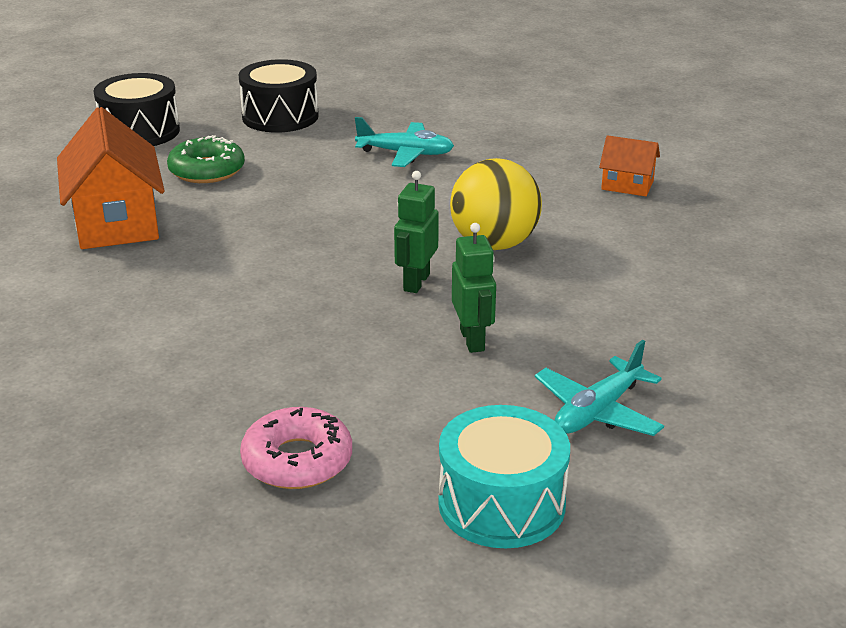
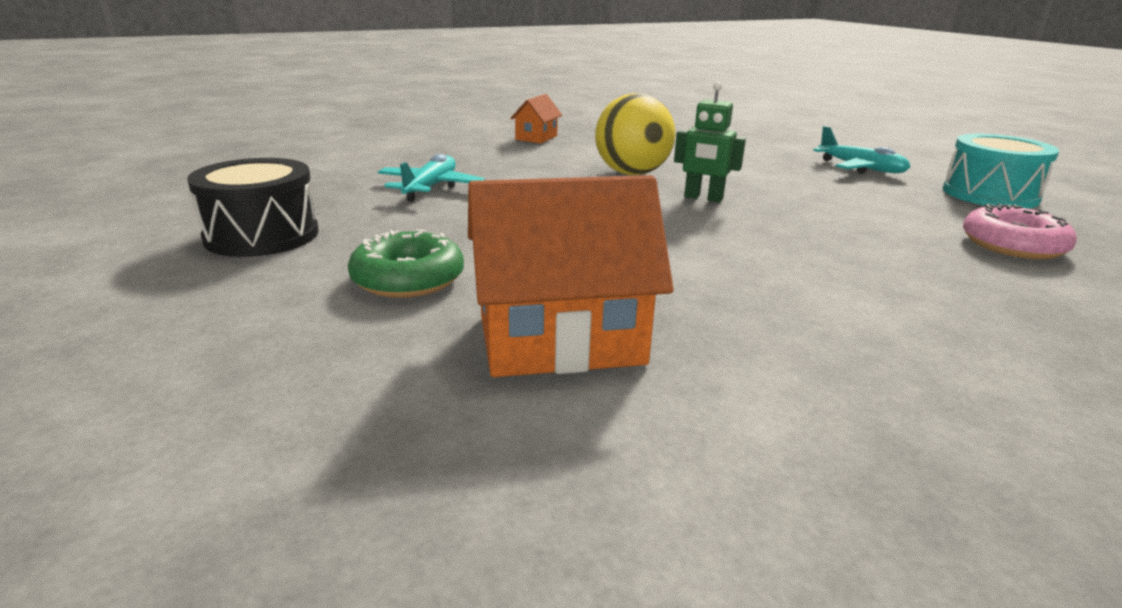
camera: 85 degrees left, 5 degrees down
(140, 132) = (204, 331): black drum -> none
(472, 340) = (790, 188): green robot -> none

